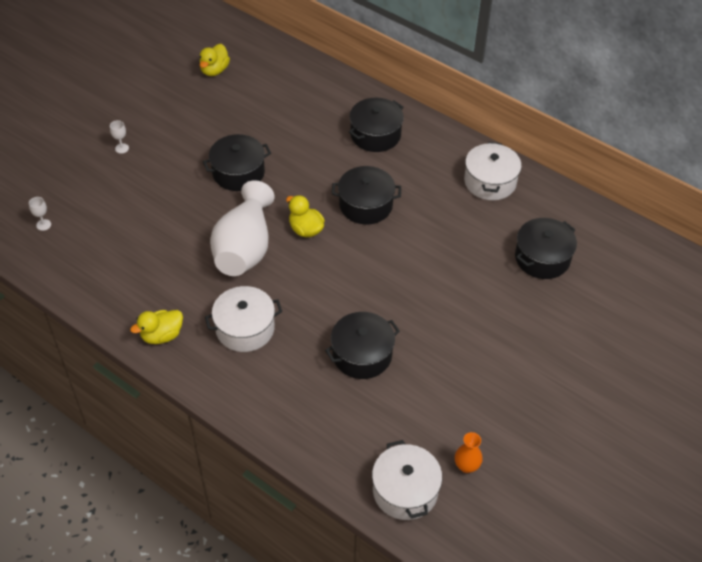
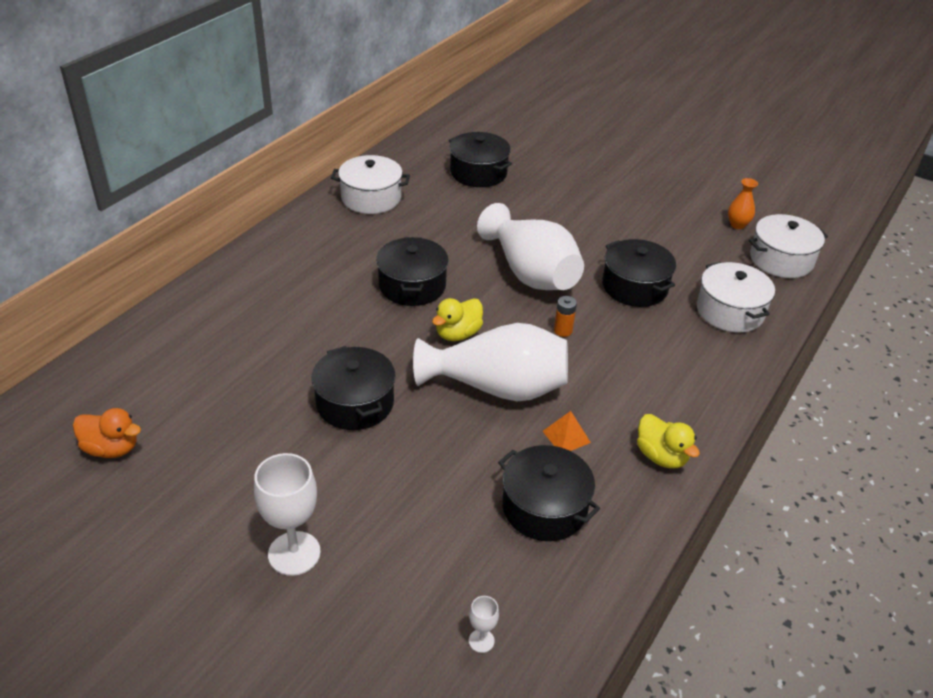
camera: 95 degrees left, 10 degrees down
(122, 148) = (294, 553): white goblet -> white goblet, size x2.15
(190, 282) = (566, 436): none -> orange pyramid
(214, 70) = (111, 448): yellow duck -> orange duck
(245, 328) = (627, 379): white pot -> white pot (730, 311)
(305, 295) = (563, 331): none -> orange battery
(375, 135) = (286, 278): black pot -> black pot (544, 507)
(382, 282) = (530, 273): none -> white vase

